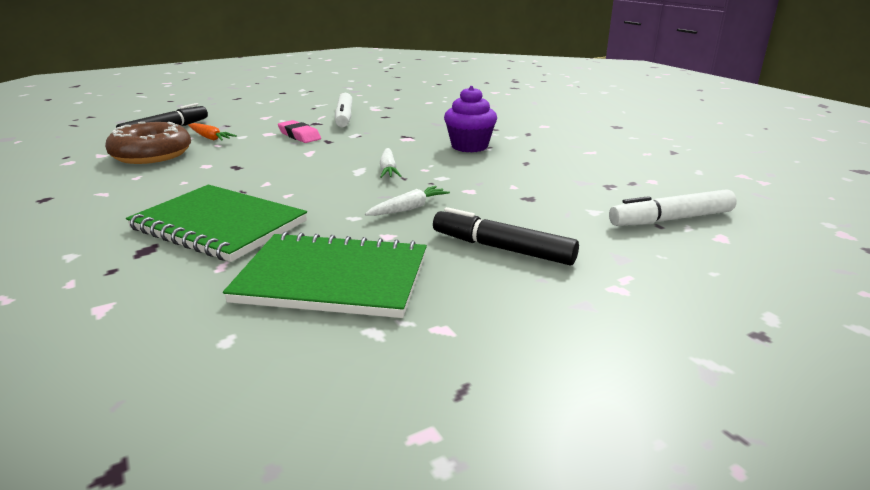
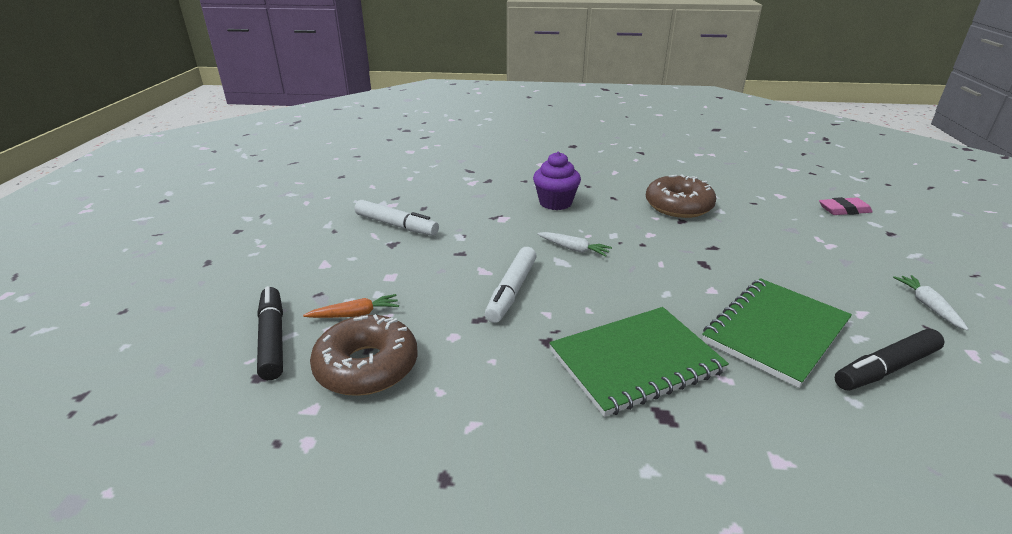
camera: 55 degrees left, 5 degrees up
(299, 135) = (424, 262): pink eraser -> pink eraser (844, 210)
(409, 208) = (667, 266): white carrot -> white carrot (928, 306)
(502, 248) = (759, 257): black marker -> black marker (885, 368)
(562, 190) = (678, 206): none -> brown donut
(671, 219) = (748, 196): white marker -> white marker (512, 291)

